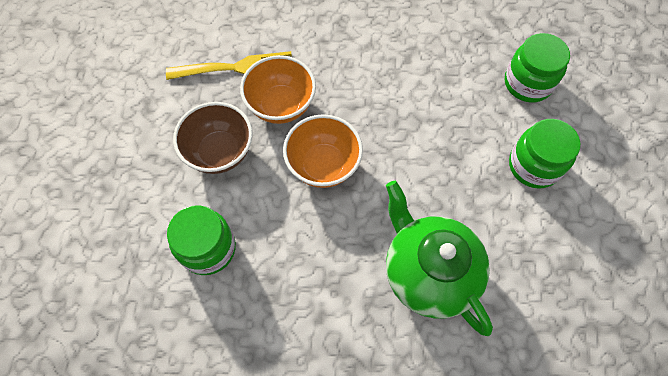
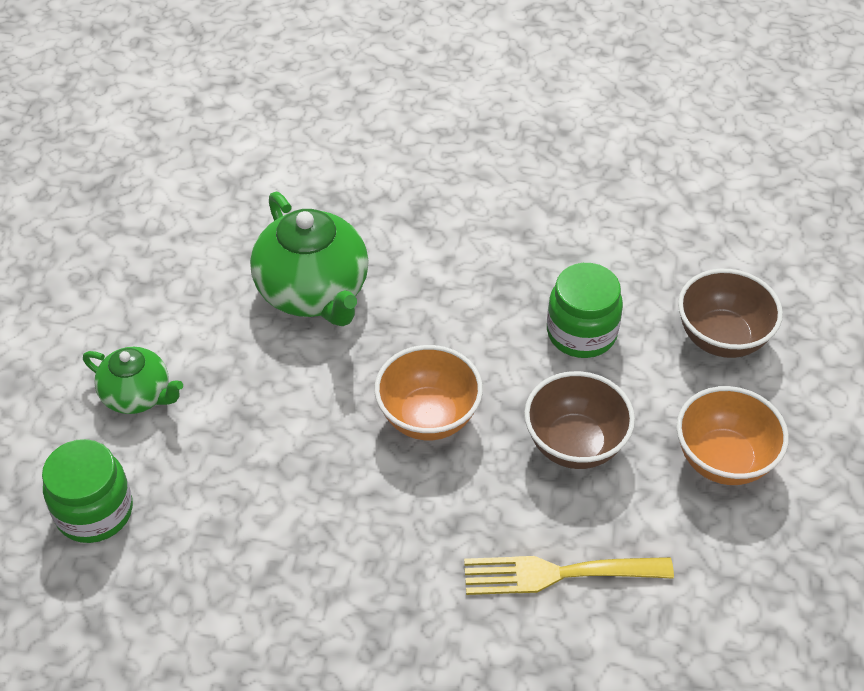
camera: 175 degrees left, 15 degrees down
(96, 253) = (722, 338): none -> brown bowl
(281, 105) = (485, 505): orange bowl -> orange bowl (723, 460)
(534, 166) = (138, 395): green jar -> green teapot

